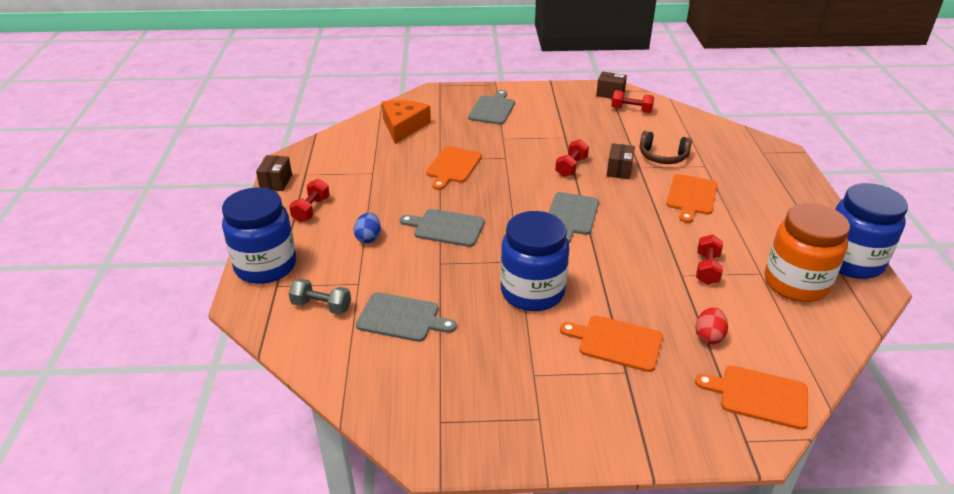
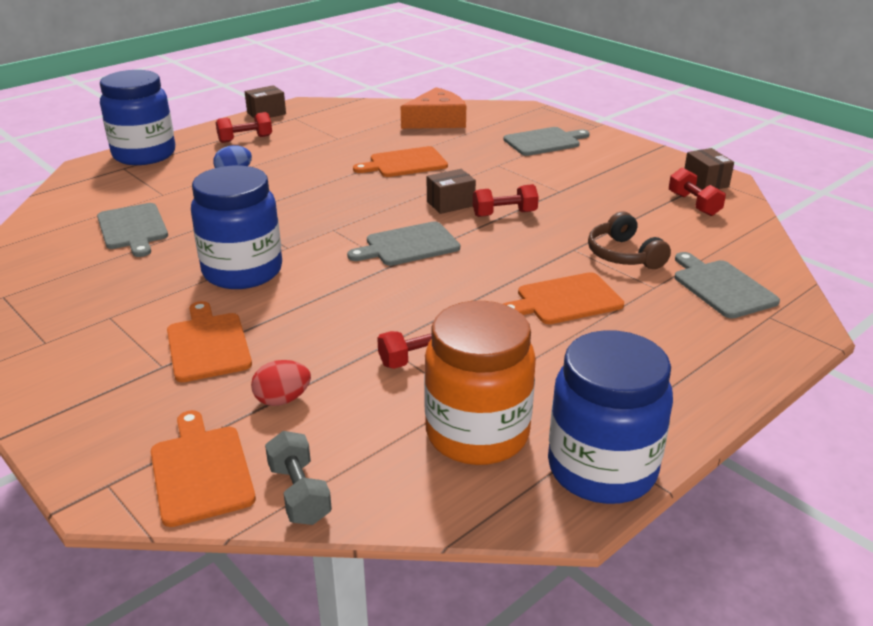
camera: 50 degrees right, 5 degrees down
(321, 306) = (114, 193): grey dumbbell -> grey dumbbell (299, 493)
(446, 227) = (296, 197): grey cutting board -> grey cutting board (721, 287)
(619, 170) = (546, 240): brown box -> brown box (450, 204)

